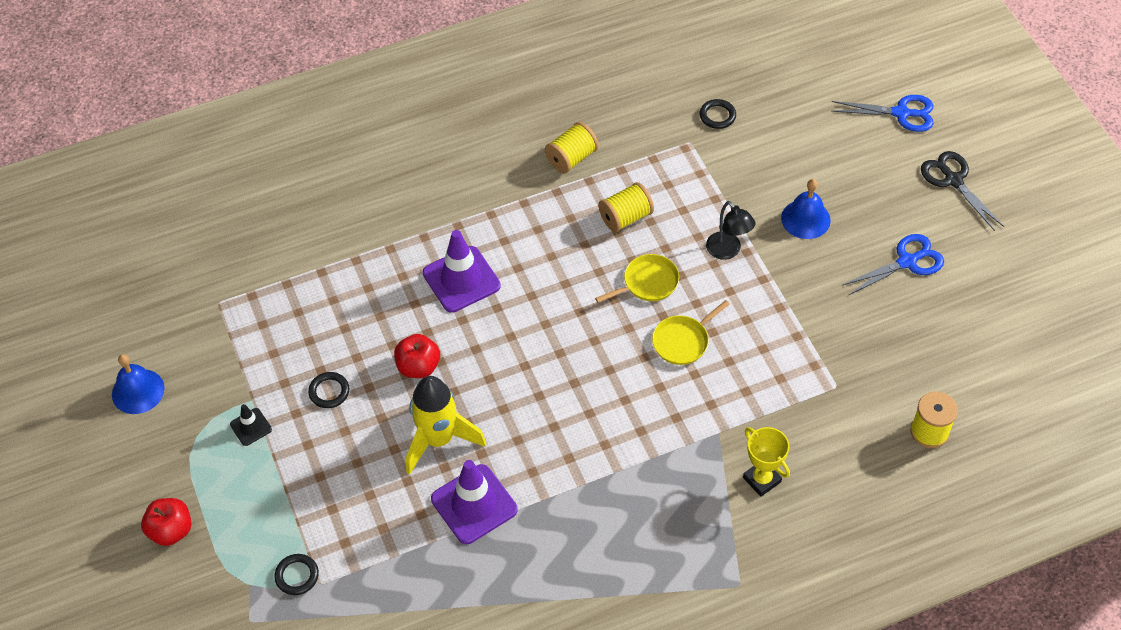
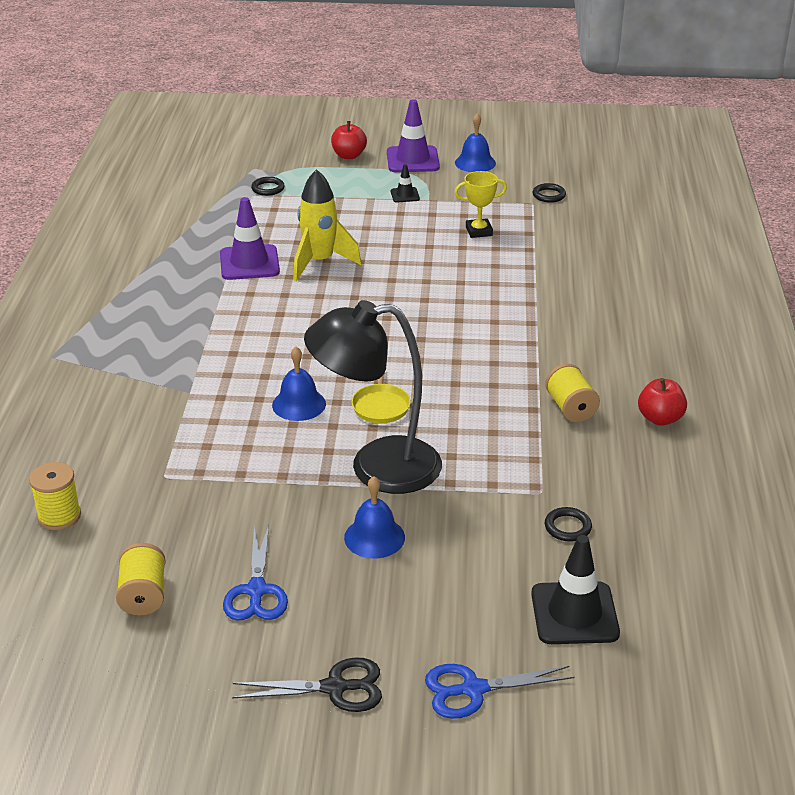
camera: 115 degrees right, 20 degrees down
(329, 392) = (407, 229): black ring -> black ring (549, 195)
(418, 367) = (395, 269): red apple -> red apple (660, 418)
(461, 279) = (468, 310): purple traffic cone -> purple traffic cone (412, 160)
(625, 217) = (469, 417): yellow spool -> yellow spool (143, 595)
(683, 341) = (299, 404): yellow pan -> blue bell
(728, 251) = (377, 467): black lamp -> black lamp, size x2.23
(762, 479) = (123, 399): yellow trophy -> yellow trophy (479, 231)
(799, 87) = (574, 613): none -> black traffic cone
(901, 113) = (473, 689): blue scissors -> blue scissors turned 45 degrees clockwise

